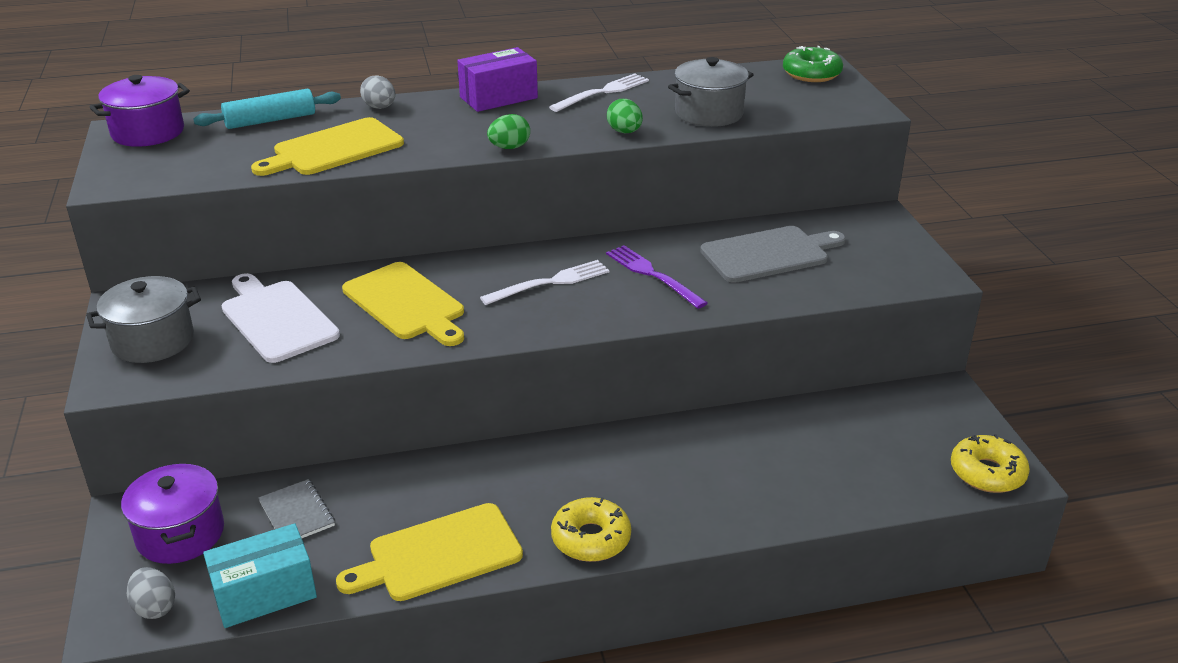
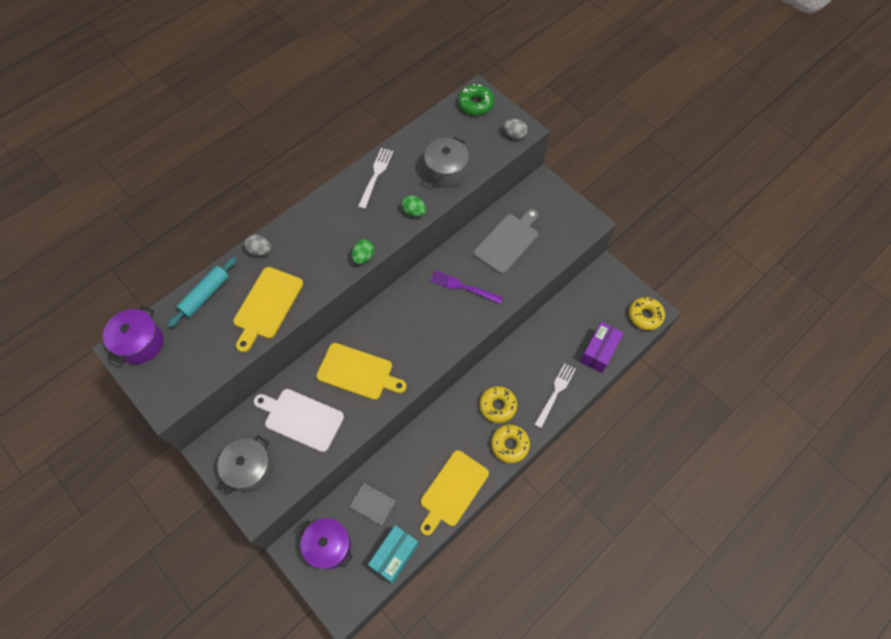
camera: 30 degrees left, 30 degrees up
(154, 607) = (353, 591): grey egg -> grey egg (514, 135)
(498, 97) = (321, 208): purple box -> purple box (599, 352)
(551, 282) = (418, 318): white fork -> white fork (555, 392)
(612, 482) = (497, 406): none -> yellow donut

